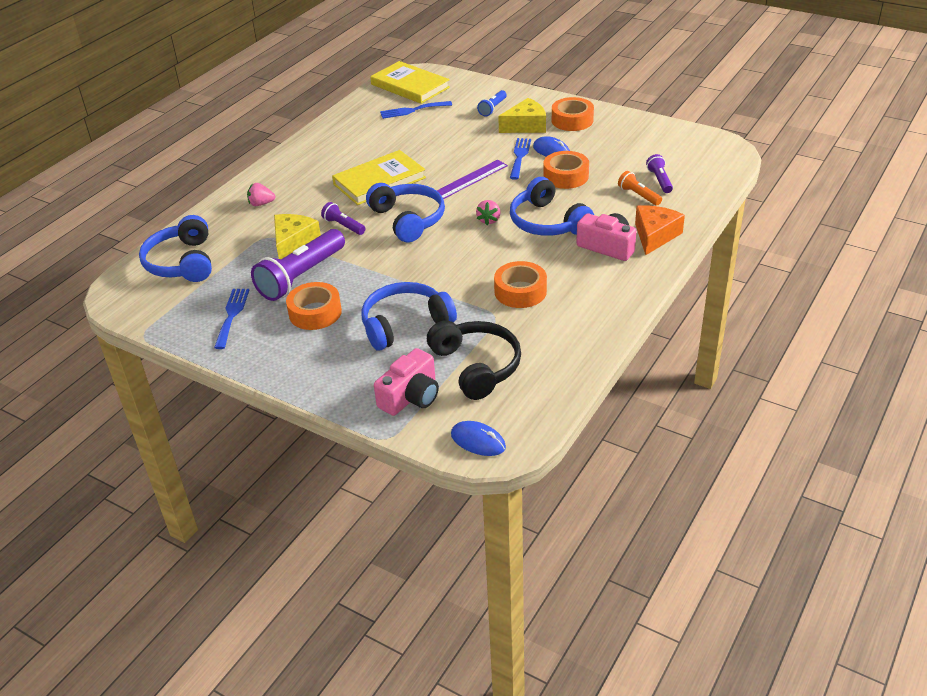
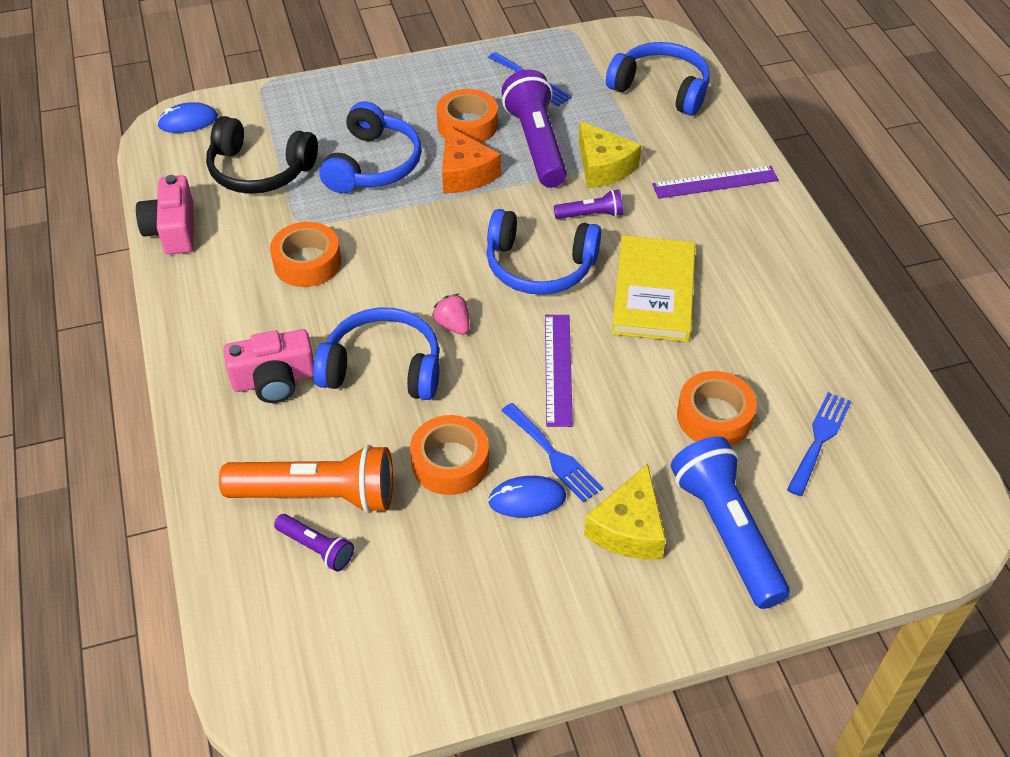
camera: 130 degrees right, 10 degrees up
(261, 204) = (715, 182): pink strawberry -> purple ruler
(410, 86) = (912, 490): yellow book -> none
(411, 396) = (284, 117): pink camera -> pink camera (173, 230)
(492, 108) = (726, 531): blue flashlight -> blue flashlight, size x2.03
(572, 120) = (581, 596): orange tape -> orange tape (714, 416)
(638, 195) = (318, 495): orange flashlight -> orange flashlight, size x2.03
(655, 235) = (233, 436): orange cheese -> orange cheese (465, 173)

